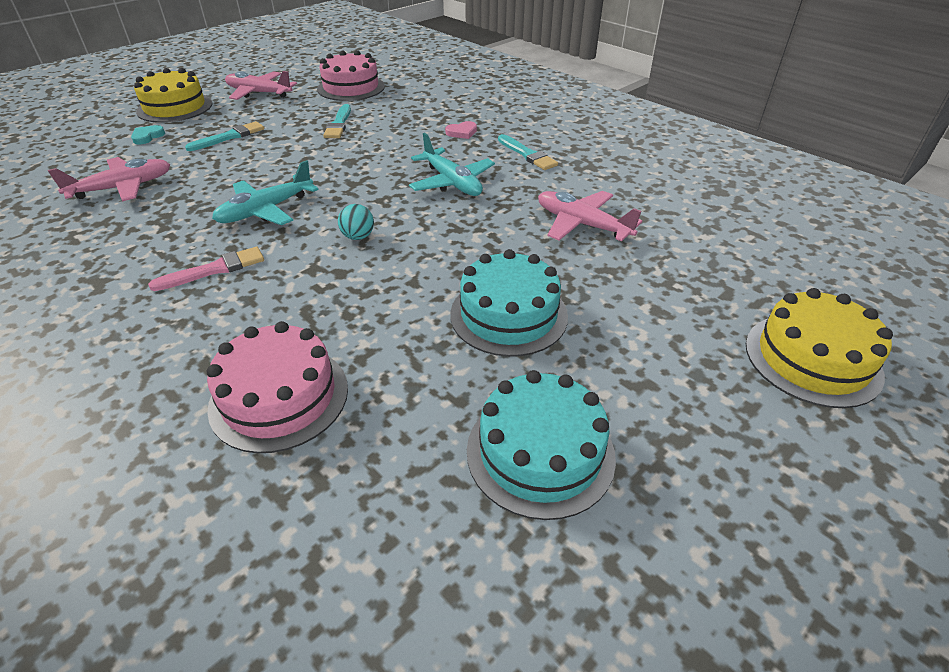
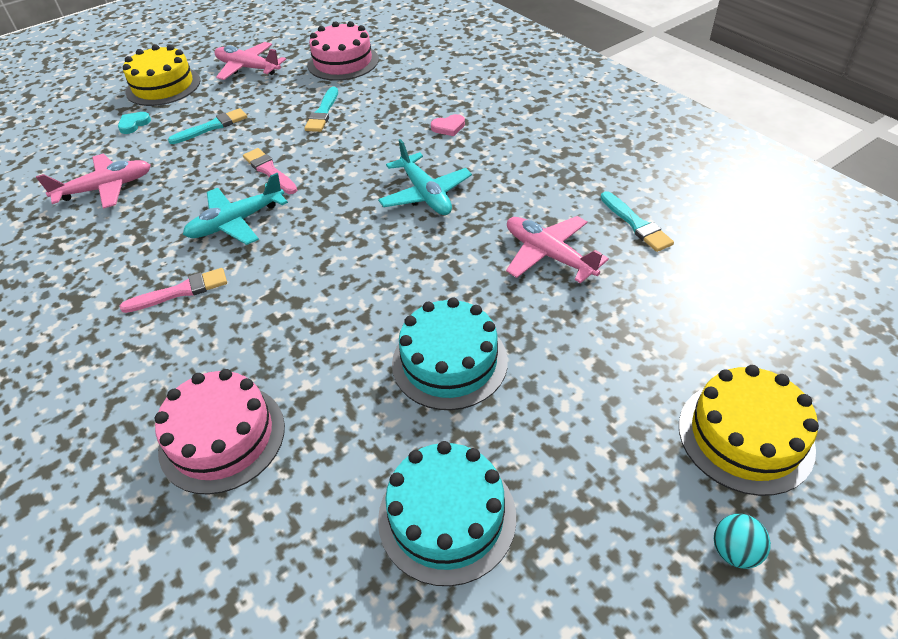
camera: 10 degrees right, 5 degrees up
(293, 169) = (269, 171): none -> pink brush
(358, 237) = (320, 259): turquoise ball -> turquoise ball (734, 551)
(527, 154) = (512, 160): turquoise brush -> turquoise brush (636, 224)

